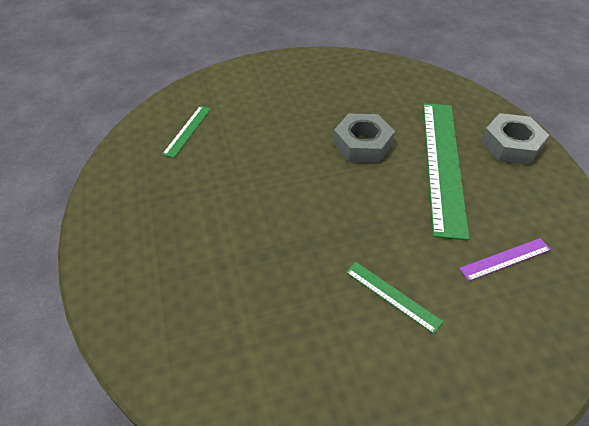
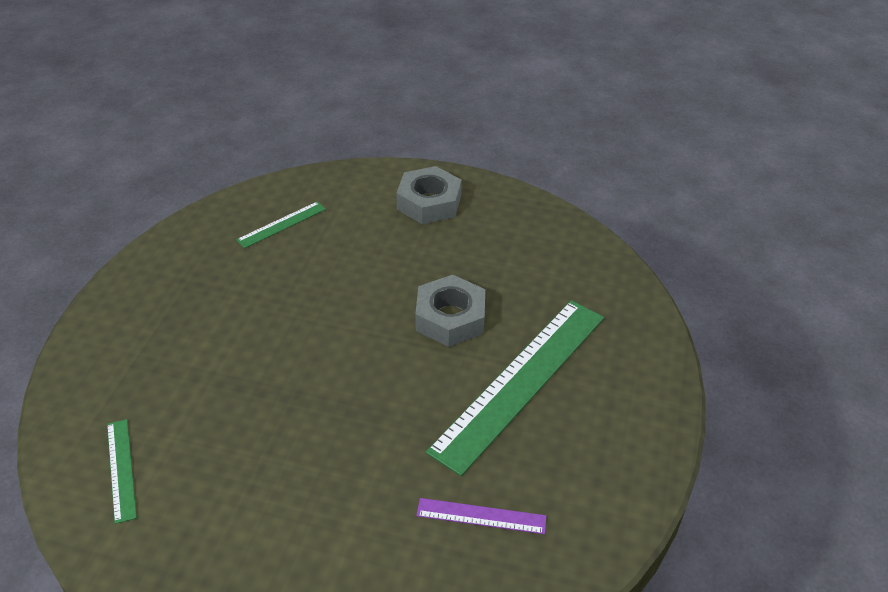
camera: 30 degrees right, 5 degrees down
(392, 296) = (324, 488): green ruler -> green ruler (121, 469)
(511, 145) = (630, 398): grey nut -> grey nut (429, 202)

